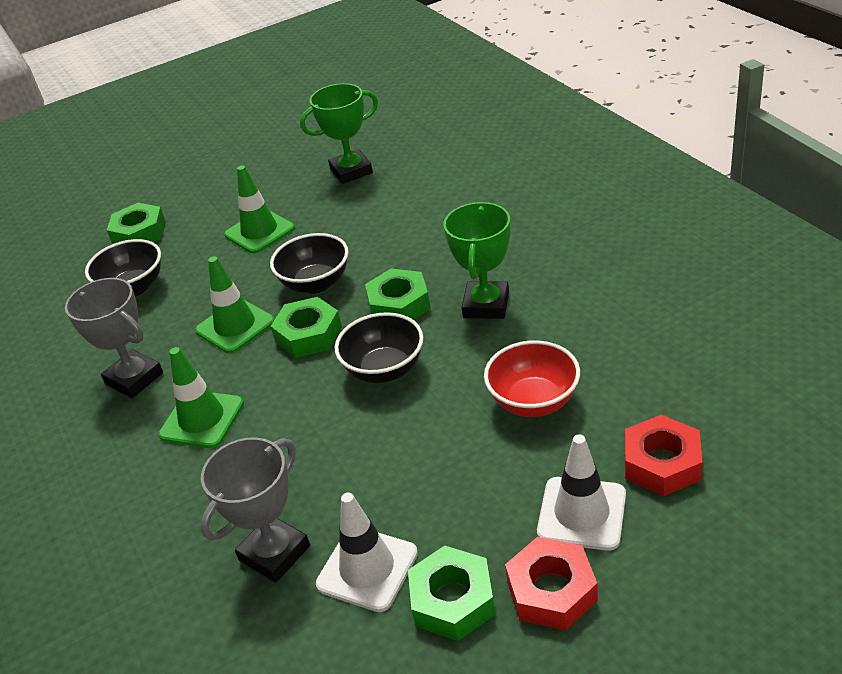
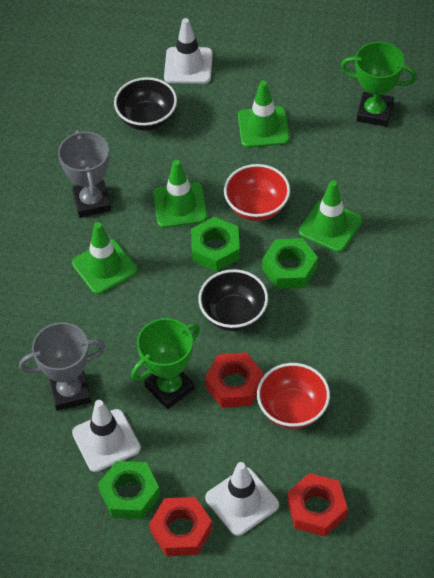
camera: 35 degrees right, 15 degrees up
(139, 233) = (188, 66): green nut -> white traffic cone
(316, 283) = (257, 207): black bowl -> red bowl
(401, 256) = (330, 226): none -> green traffic cone
(451, 422) = (234, 384): none -> red nut
(486, 305) = (340, 313): green trophy -> green trophy (170, 388)

